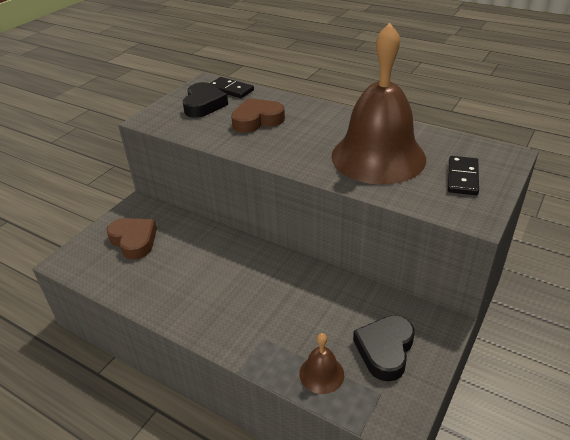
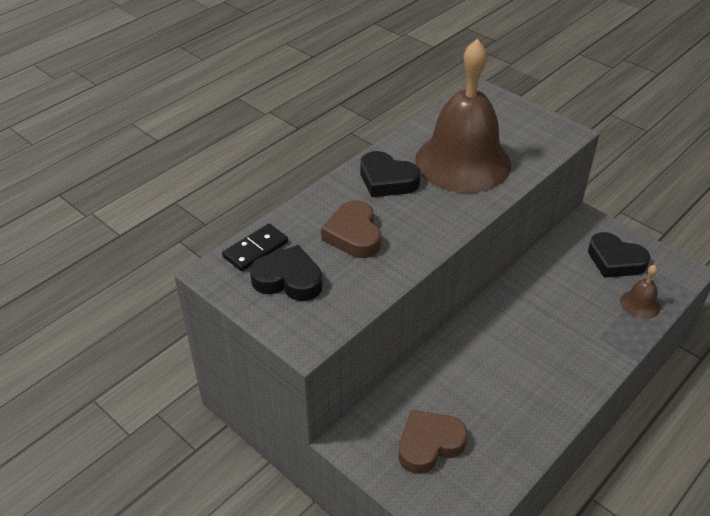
camera: 80 degrees left, 5 degrees up
(330, 124) = (387, 180): none -> black heart
(462, 177) = (510, 124): black domino -> none

